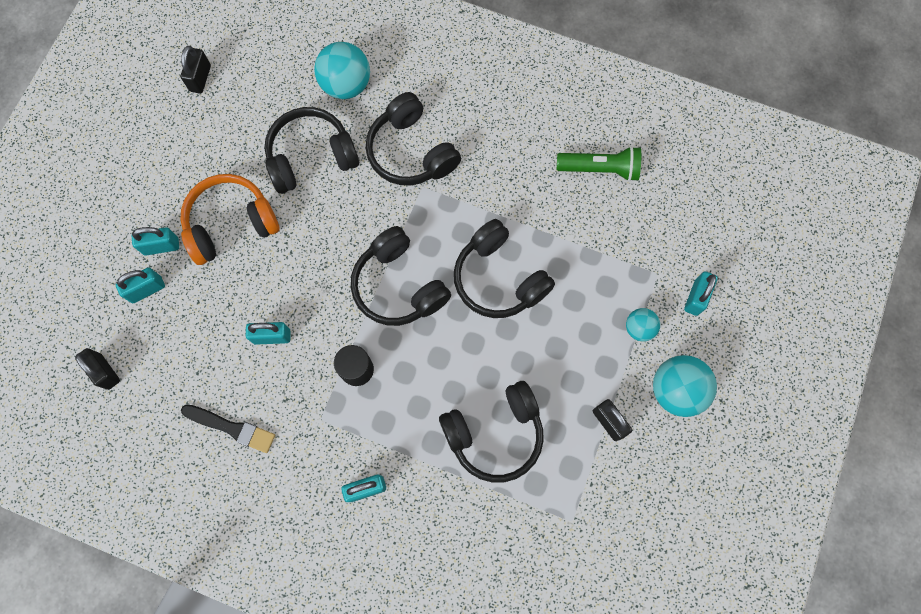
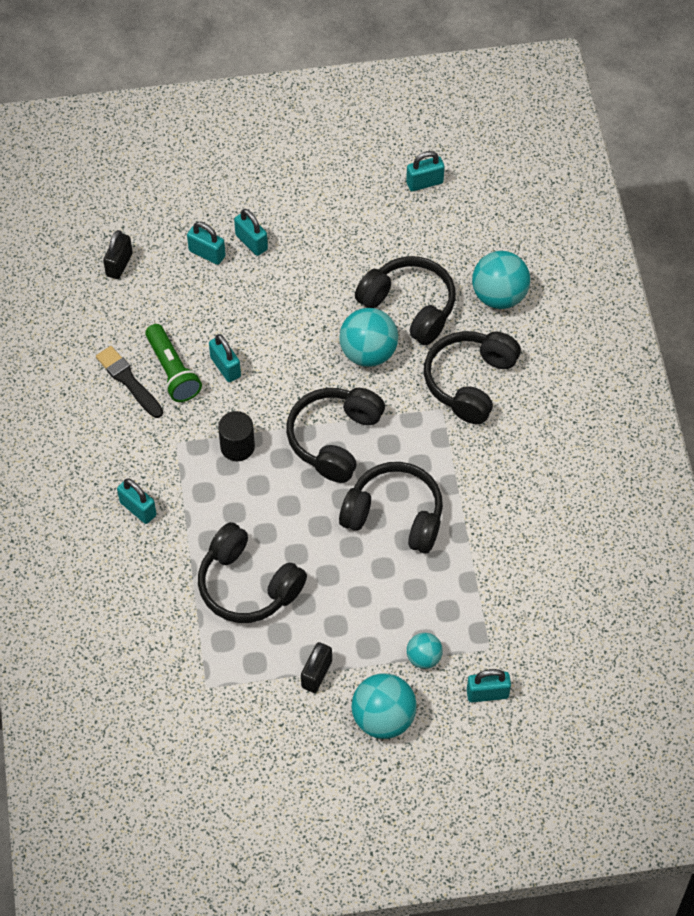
camera: 60 degrees right, 15 degrees down
(200, 78) = (424, 183): black padlock -> turquoise padlock
(231, 224) = (305, 281): orange headphones -> none
(231, 428) = (128, 381): black brush -> black brush turned 150 degrees clockwise
(334, 213) = (368, 353): none -> turquoise ball
(499, 278) = (395, 516): black headphones -> black headphones turned 90 degrees clockwise
(600, 169) = (563, 547): green flashlight -> green flashlight (172, 371)

